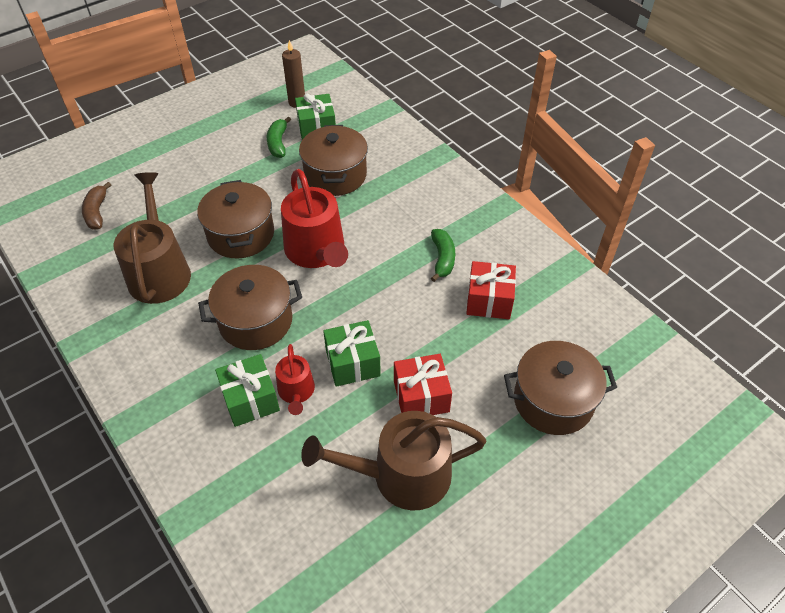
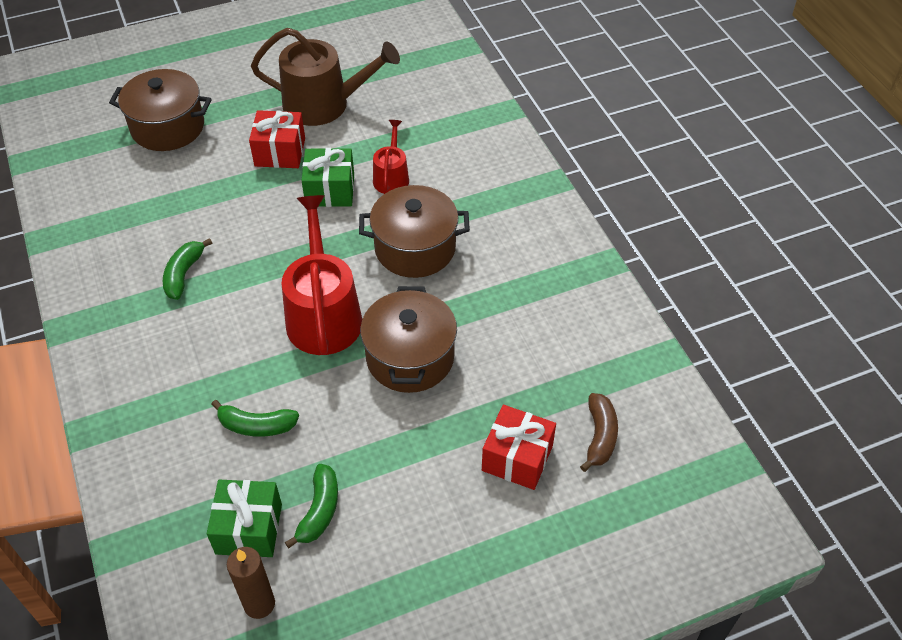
camera: 165 degrees left, 0 degrees up
(159, 271) = (516, 328): brown watering can -> none
(250, 399) = (435, 179): green gift -> none
(335, 175) = (256, 426): brown pot -> green banana
(489, 300) = (164, 219): red gift -> red gift (517, 458)

